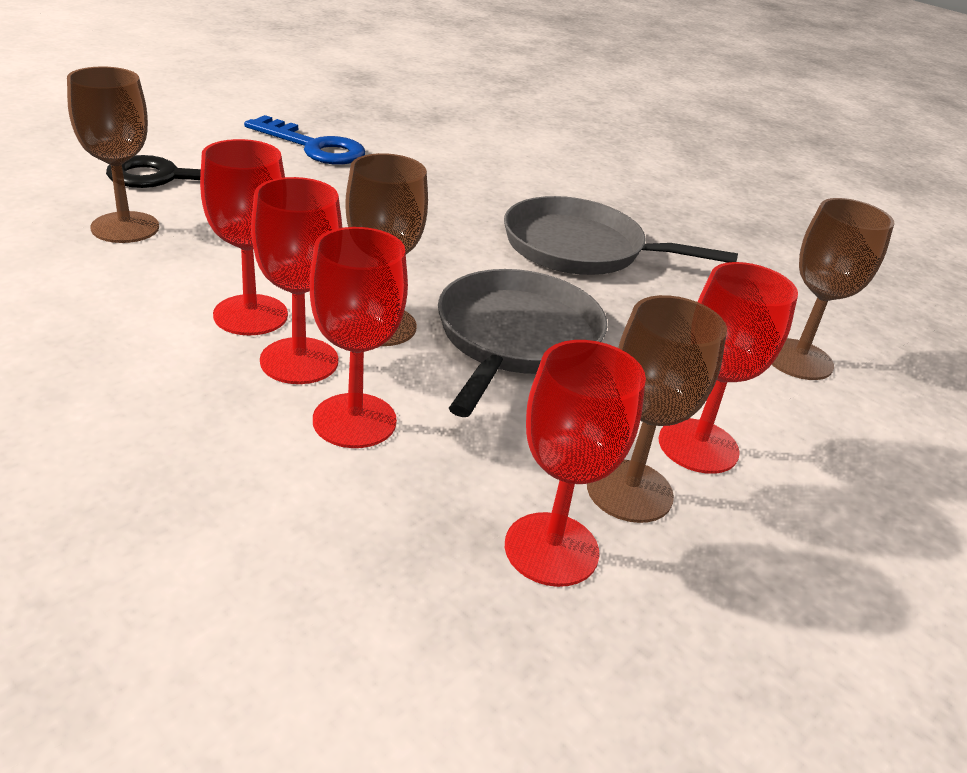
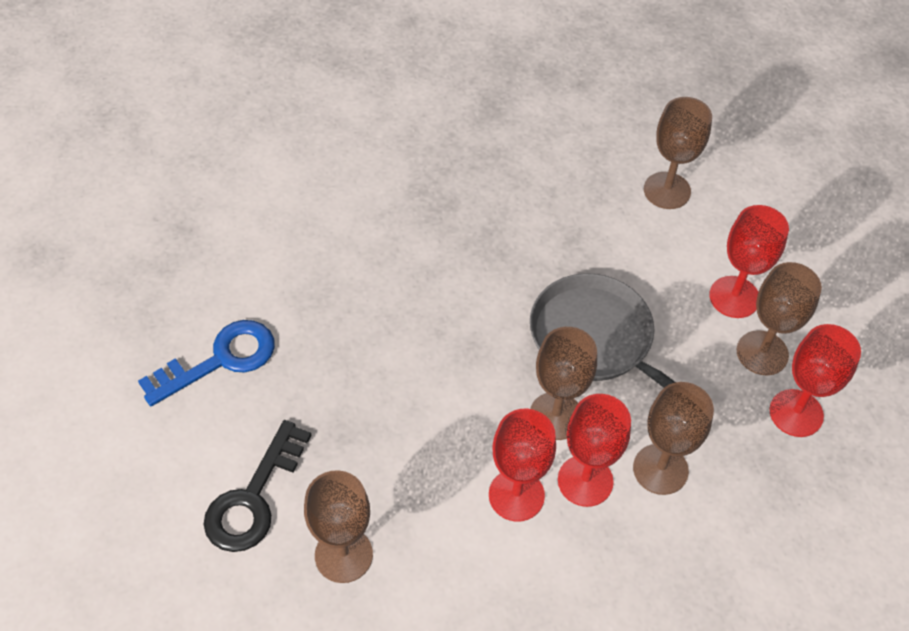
camera: 60 degrees left, 20 degrees up
(354, 420) = (660, 469): red goblet -> brown goblet
(580, 248) = (486, 238): grey pan -> none

